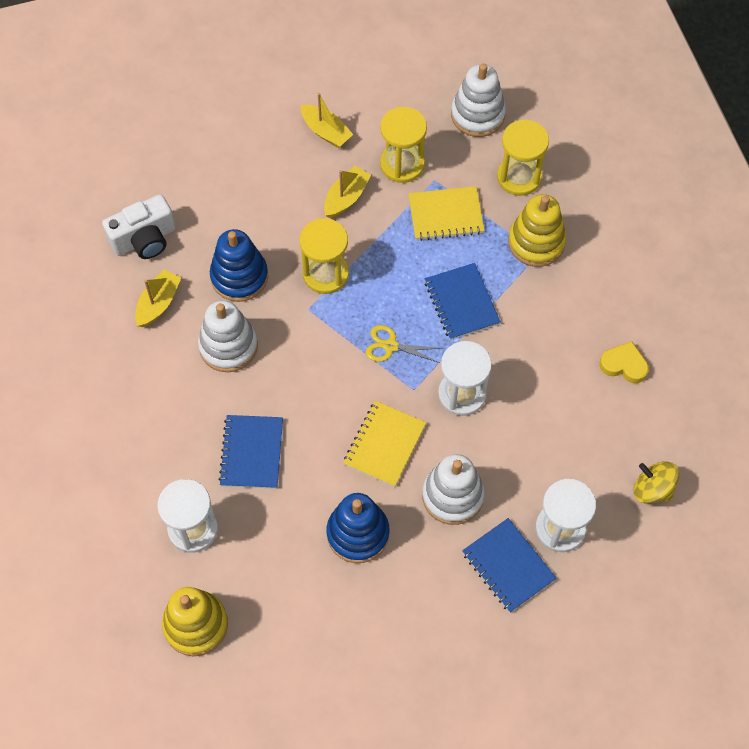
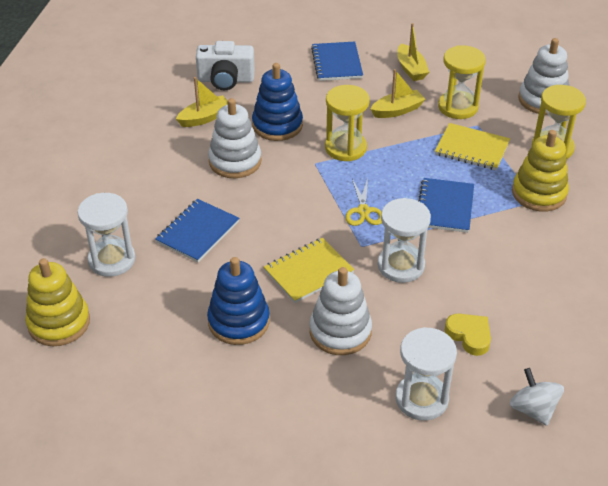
camera: 30 degrees right, 20 degrees down
(390, 346) = (363, 211): yellow scissors -> yellow scissors turned 135 degrees counterclockwise
(508, 566) = (352, 405): blue notebook -> blue notebook (337, 63)
(624, 365) = (565, 305): yellow heart -> yellow heart (469, 336)
(652, 489) = (533, 409): yellow spinning top -> white spinning top

